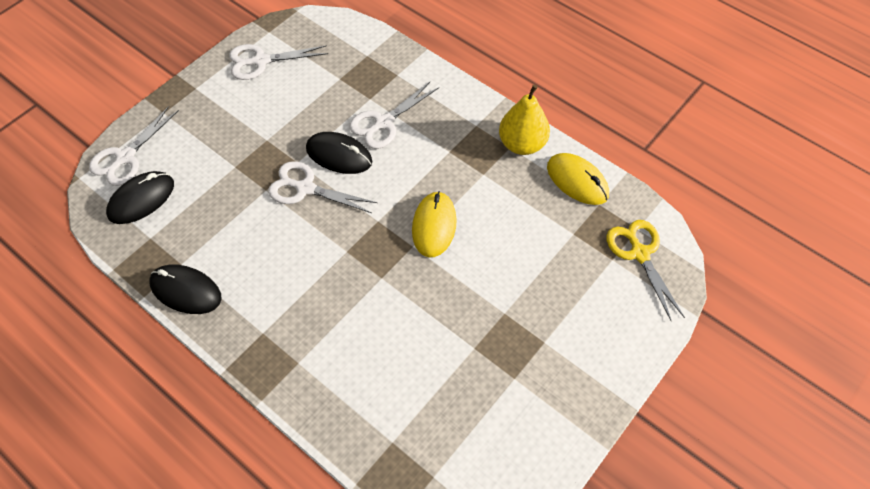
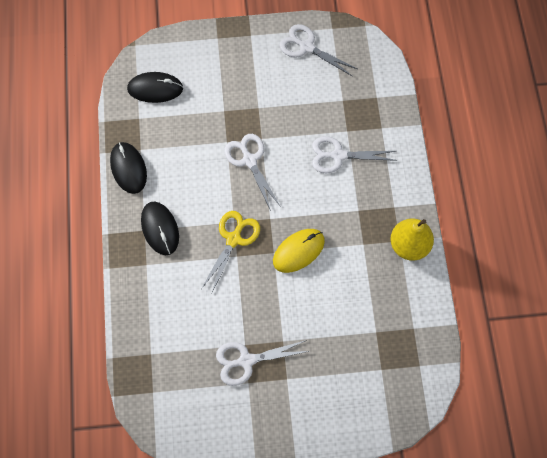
camera: 45 degrees right, 10 degrees up
(125, 157) = (170, 52): white scissors -> white scissors (246, 360)
(339, 155) = (290, 155): black mouse -> black mouse (160, 229)
(577, 181) = (417, 301): yellow mouse -> none
(639, 253) = (402, 382): yellow scissors -> yellow scissors (233, 239)

